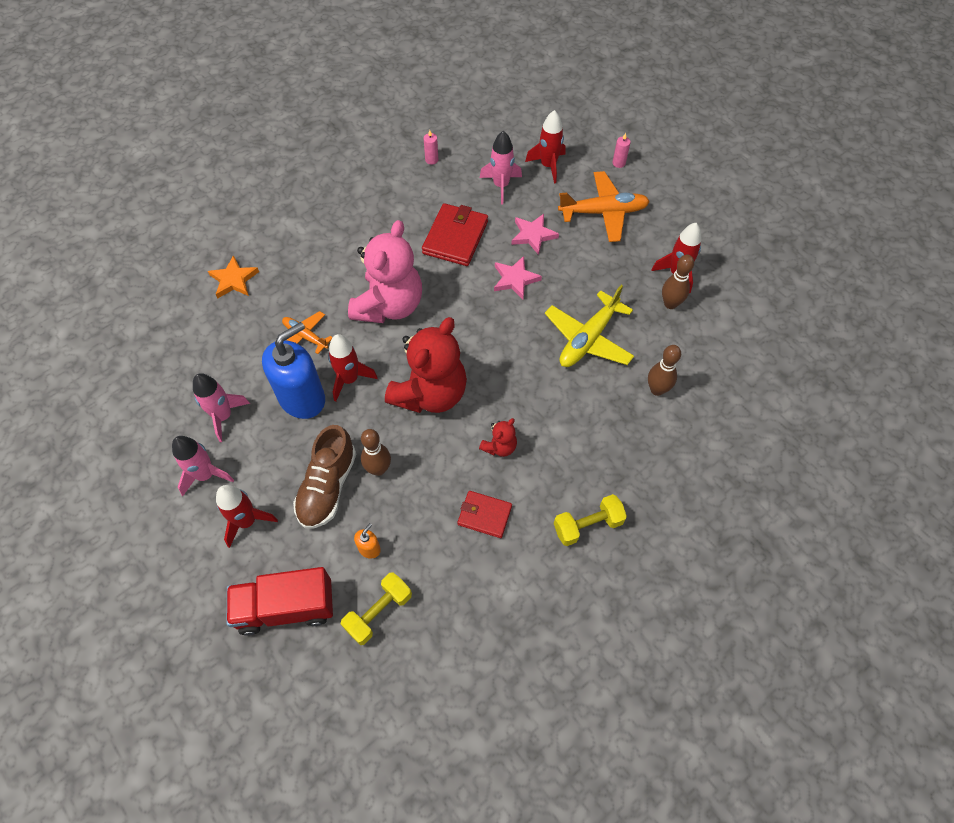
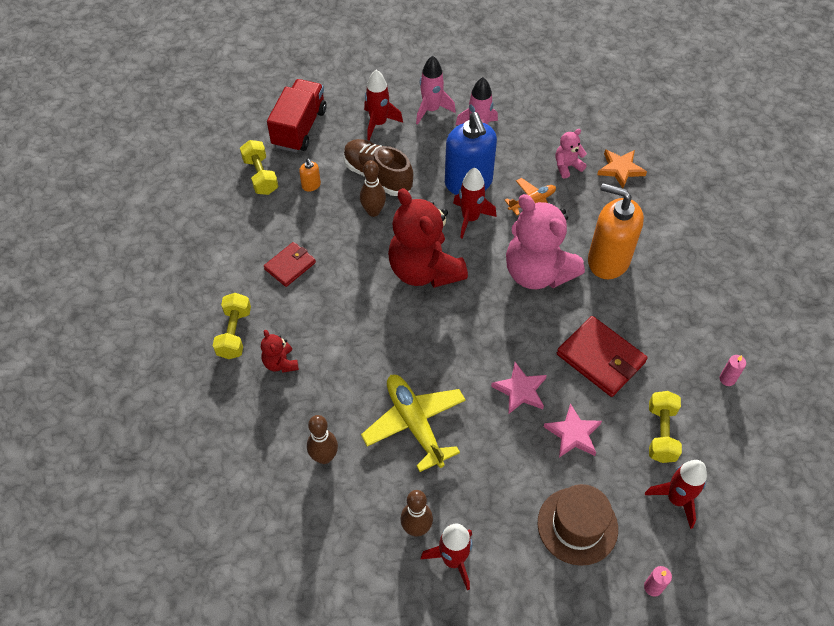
camera: 115 degrees right, 5 degrees down
(246, 322) = (567, 166): none -> pink teddy bear
(350, 259) = (608, 260): none -> orange soap dispenser
(499, 446) = (343, 300): red teddy bear -> red teddy bear (280, 363)
(501, 185) = (661, 433): pink rocket -> yellow dumbbell
(603, 212) = (577, 526): orange plane -> brown hat

